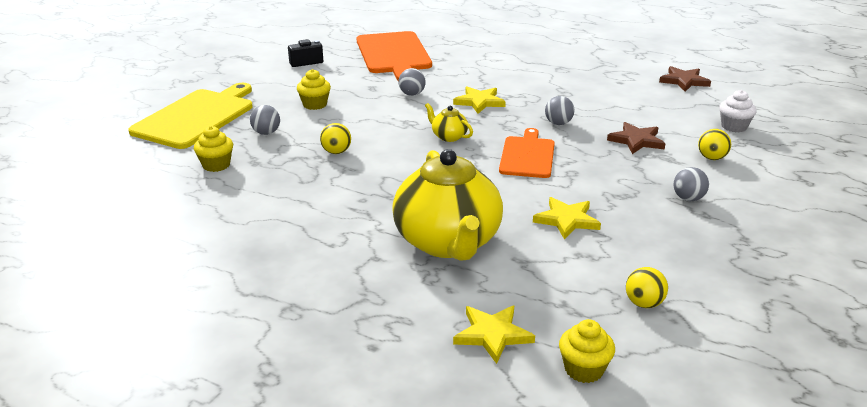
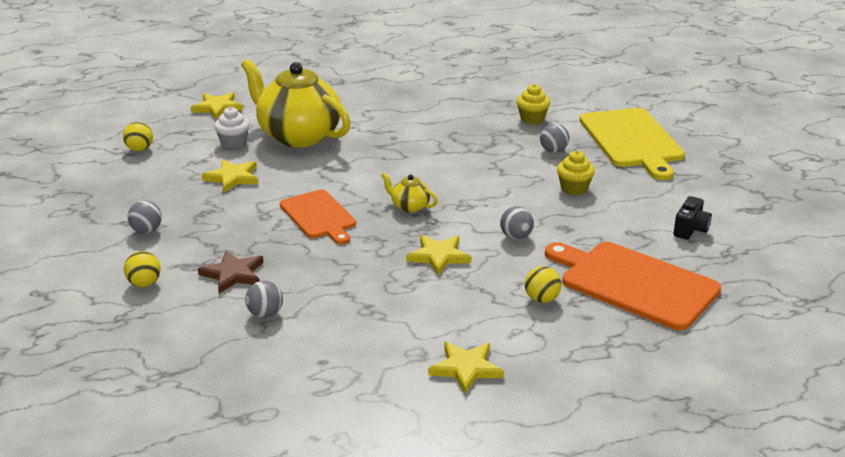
camera: 140 degrees right, 0 degrees up
(336, 152) = (472, 158): yellow ball -> yellow ball (542, 299)
(448, 136) = (409, 206): yellow teapot -> yellow teapot turned 150 degrees counterclockwise
(544, 57) = (466, 368): none -> yellow star
(558, 123) = (329, 263): grey ball -> grey ball (265, 314)
(584, 369) = (154, 112): yellow cupcake -> none
(684, 81) = (241, 404): brown star -> none
(734, 127) = (137, 340): white cupcake -> white cupcake (233, 143)

